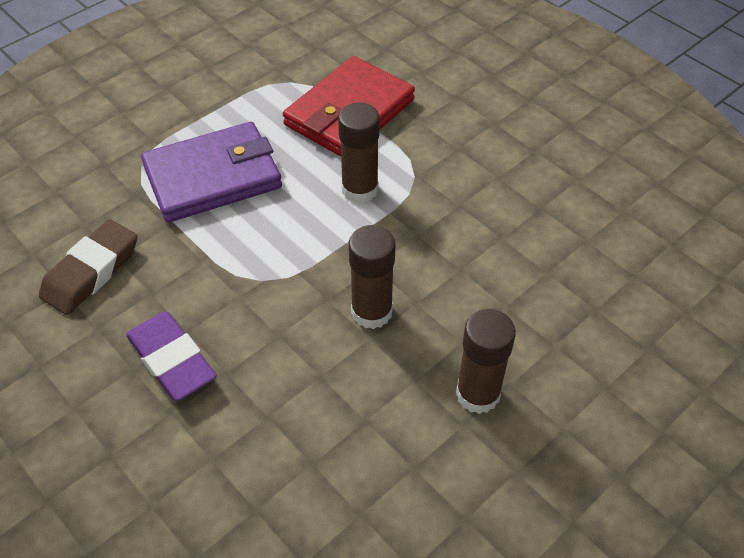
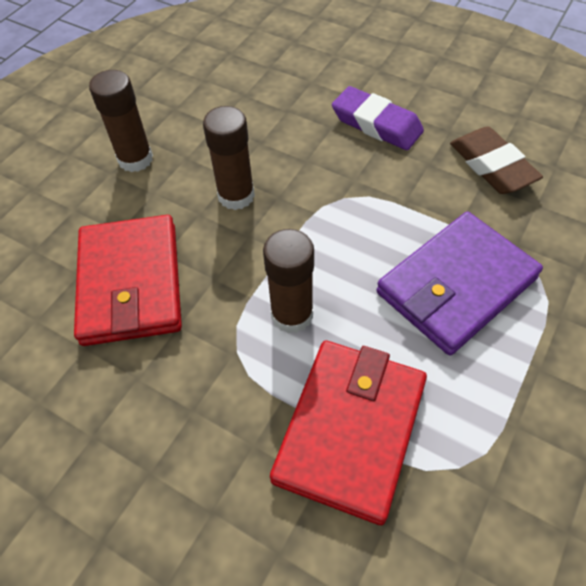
camera: 165 degrees right, 5 degrees up
(91, 272) = (492, 166): brown eraser -> brown eraser turned 45 degrees counterclockwise
(497, 249) = (130, 283): none -> red wallet

